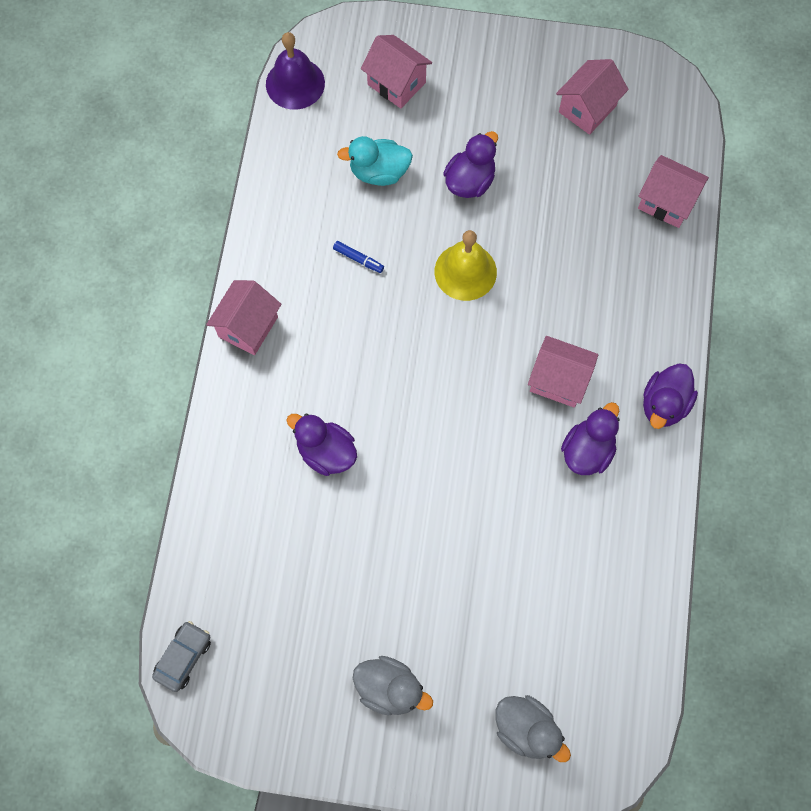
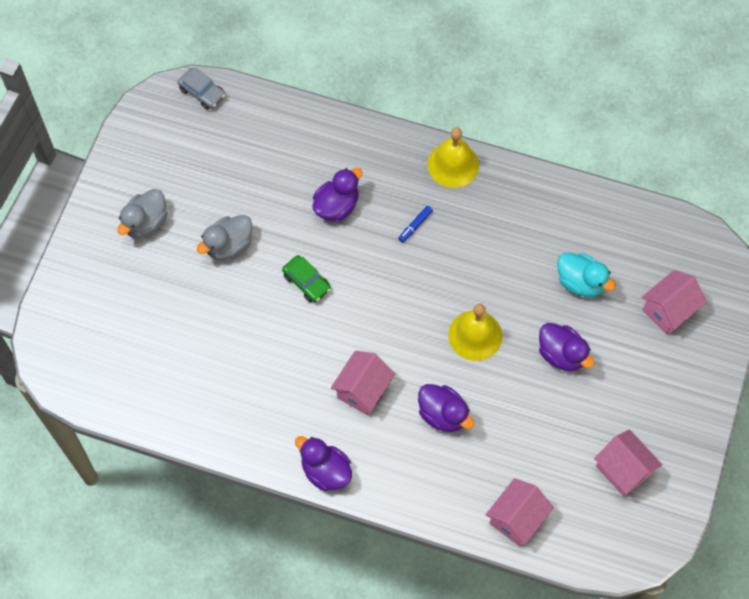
camera: 100 degrees right, 5 degrees down
(248, 327) = (453, 164): pink house -> yellow bell
(295, 83) = (677, 228): purple bell -> none
(358, 259) = (500, 254): blue marker -> blue marker (415, 226)
(379, 172) = (580, 282): turquoise duck -> turquoise duck turned 120 degrees clockwise
(435, 469) = (307, 282): none -> green car
(526, 729) = (92, 311): grey duck -> grey duck (228, 246)
(587, 450) = (298, 400): purple duck -> purple duck (443, 414)

